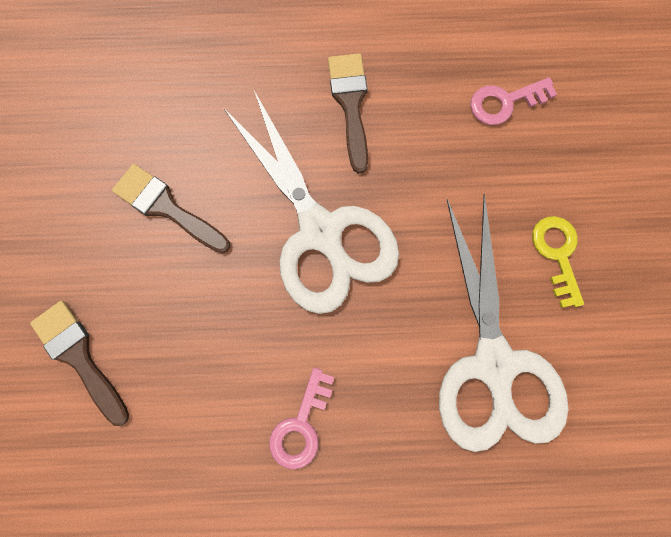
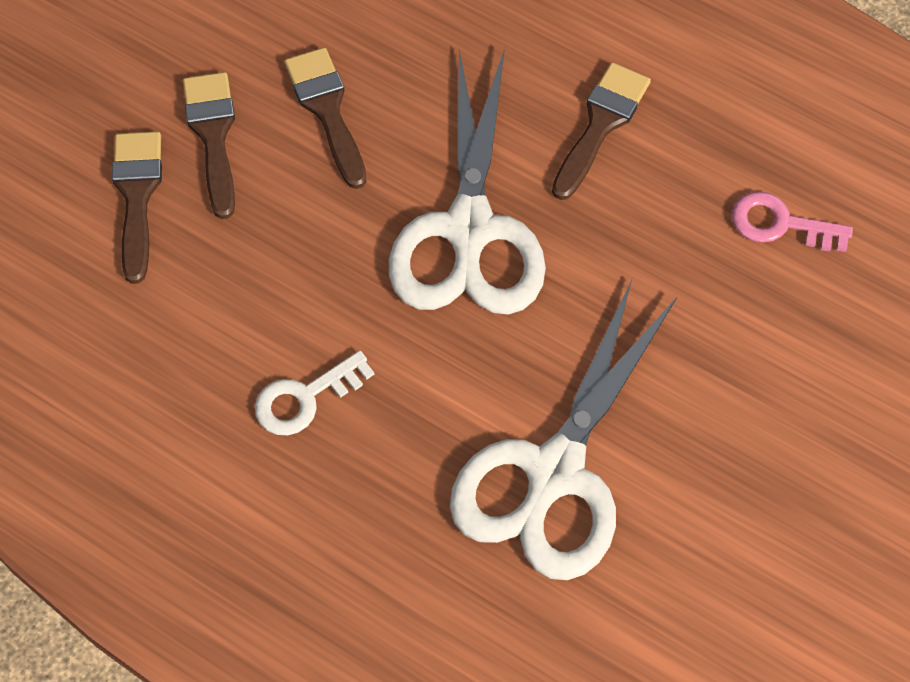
camera: 35 degrees right, 15 degrees down
(102, 277) = (213, 136): none -> brown brush
(301, 425) = (305, 398): pink key -> white key
(557, 254) = (715, 412): yellow key -> none

